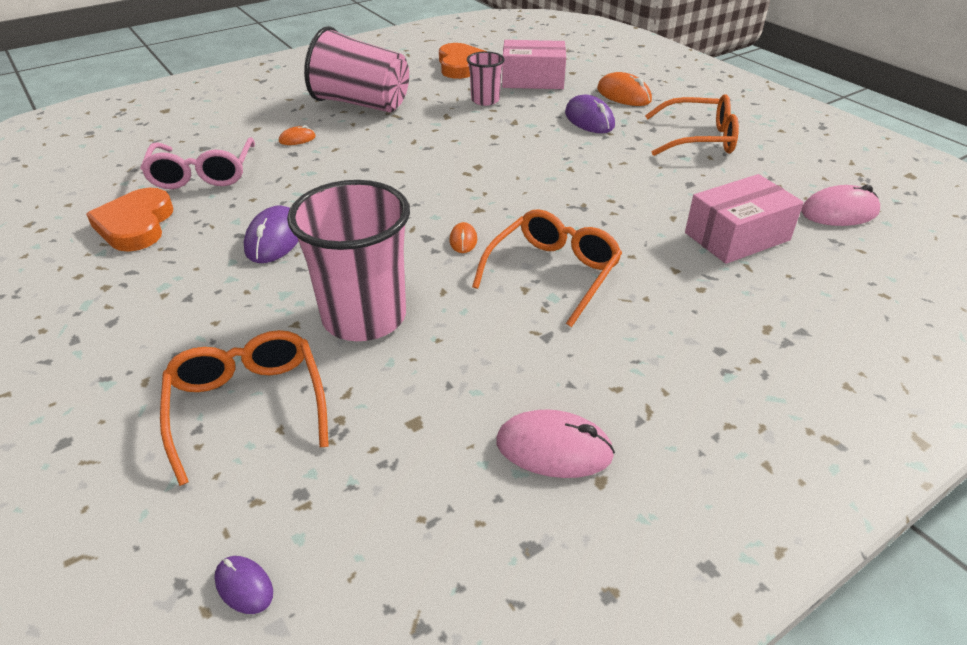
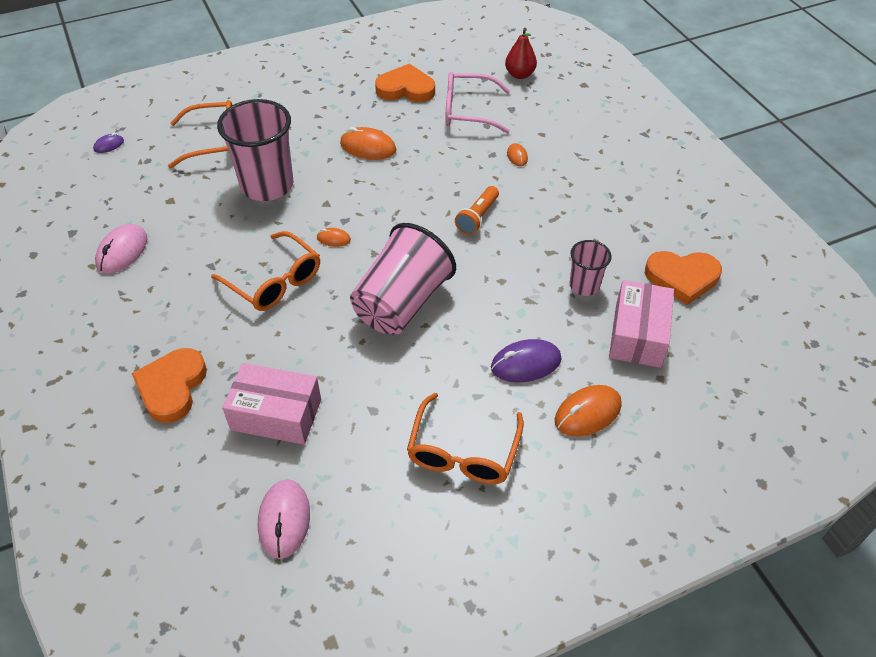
camera: 100 degrees right, 10 degrees up
(130, 147) = (519, 74): none -> red pear
(274, 239) = (368, 147): purple mouse -> orange mouse
(362, 104) = (584, 196): pink cup -> pink cup (402, 303)
(404, 153) = (477, 217): none -> orange flashlight
(737, 236) = (276, 414): pink box -> pink box turned 60 degrees counterclockwise
(760, 319) = (172, 387): none -> orange heart

